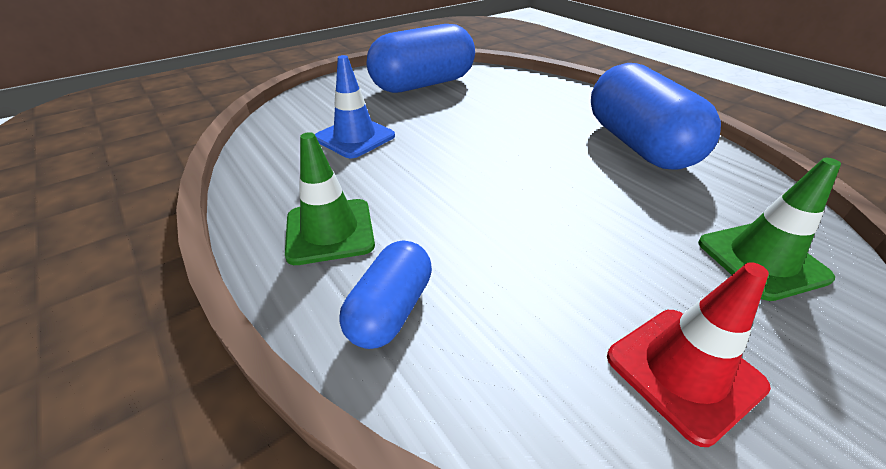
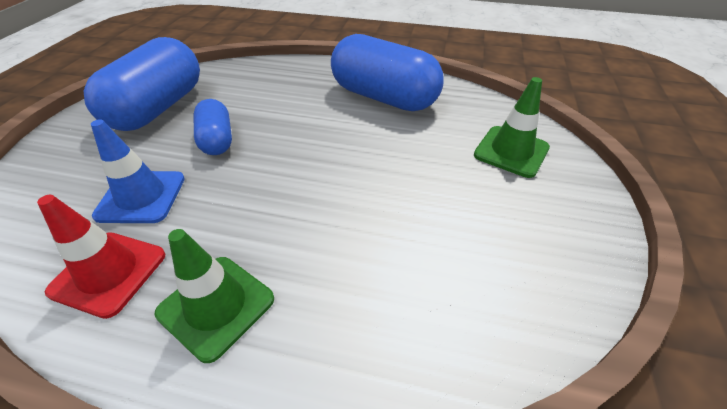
camera: 40 degrees left, 5 degrees up
(390, 309) = (339, 337): blue capsule -> blue capsule (217, 140)
(684, 371) = (534, 249): red traffic cone -> red traffic cone (109, 273)

